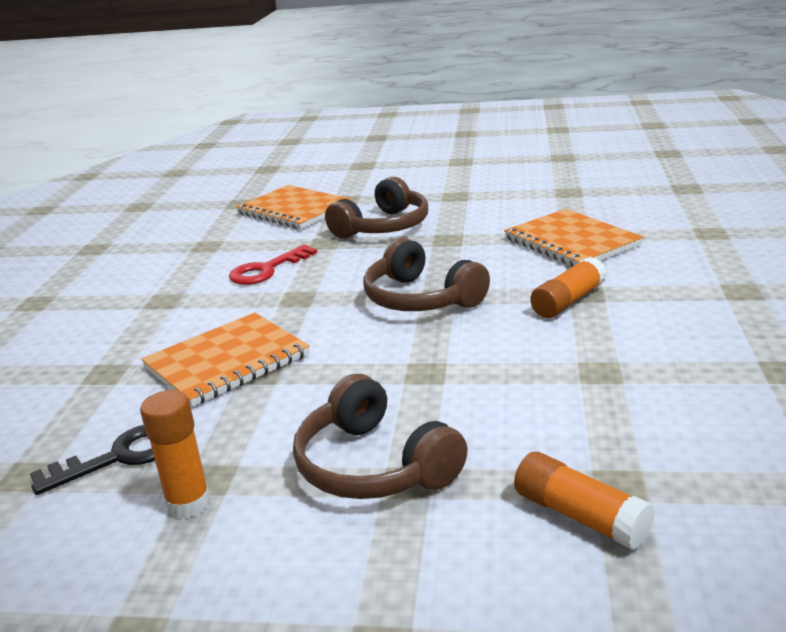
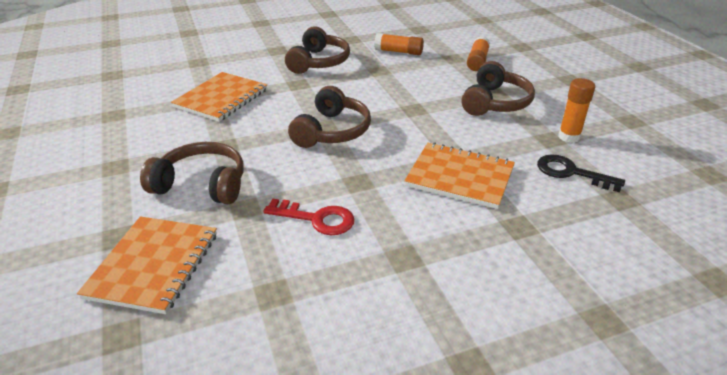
camera: 120 degrees left, 10 degrees up
(568, 301) = (311, 87): orange glue stick -> orange glue stick (398, 52)
(668, 319) = (319, 62): none -> brown headphones

